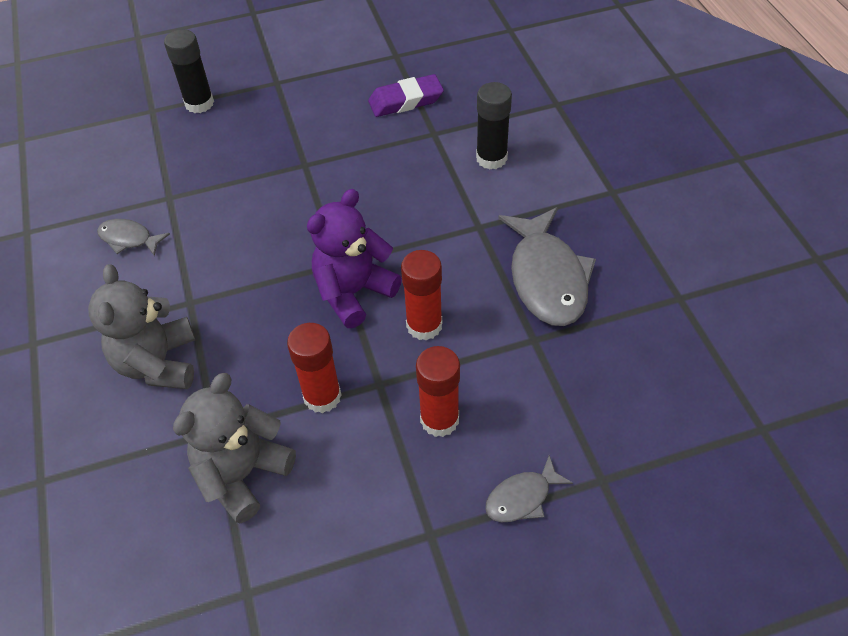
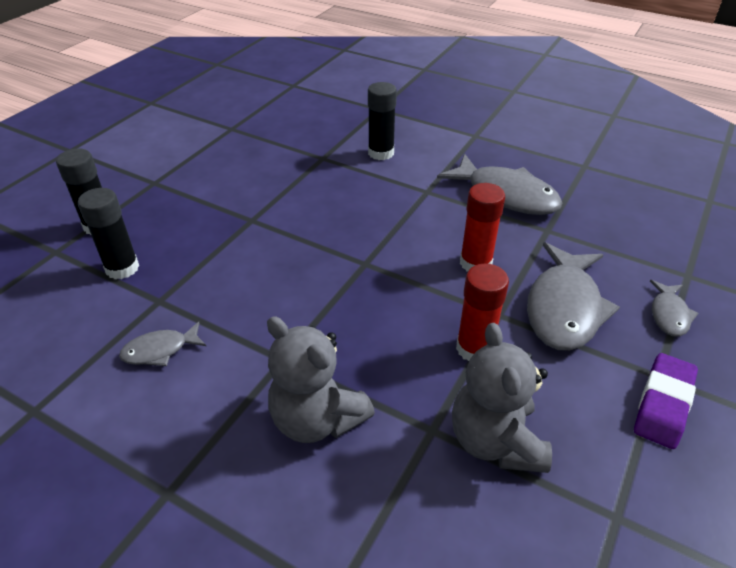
camera: 45 degrees left, 10 degrees down
(175, 153) = (122, 268): none -> black glue stick
(353, 292) = (402, 273): purple teddy bear -> none
(406, 101) = (276, 149): purple eraser -> purple eraser (663, 404)
(439, 419) = (564, 308): red glue stick -> grey fish

